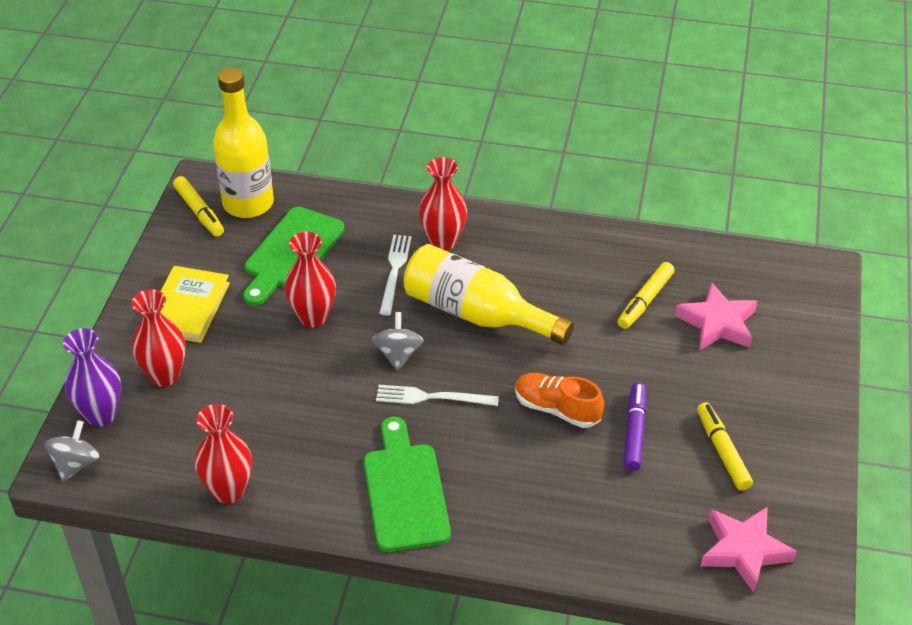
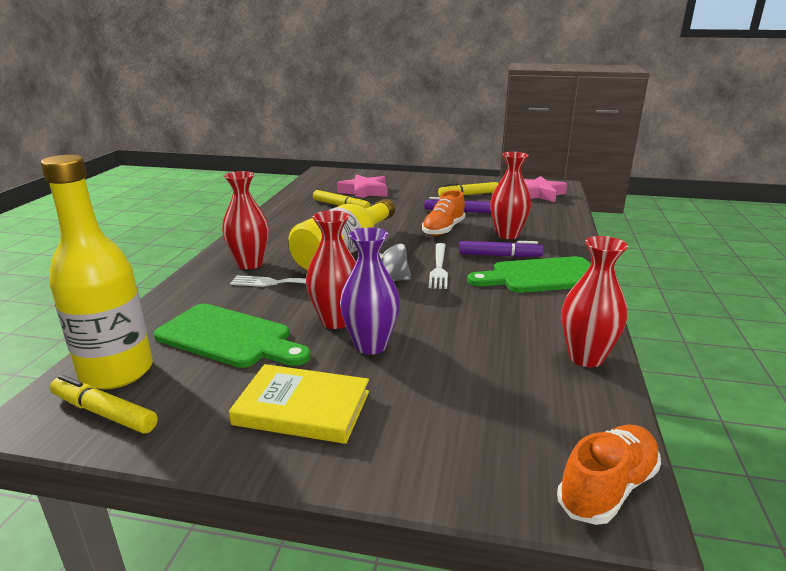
camera: 90 degrees left, 20 degrees down
(76, 464) = (607, 488): grey spinning top -> orange shoe
(101, 415) = (508, 472): purple vase -> purple vase (370, 345)
(165, 375) = (427, 417): red vase -> red vase (507, 235)
(199, 212) = (104, 413): yellow marker -> yellow marker turned 120 degrees counterclockwise
(466, 458) = (499, 256): none -> purple marker

